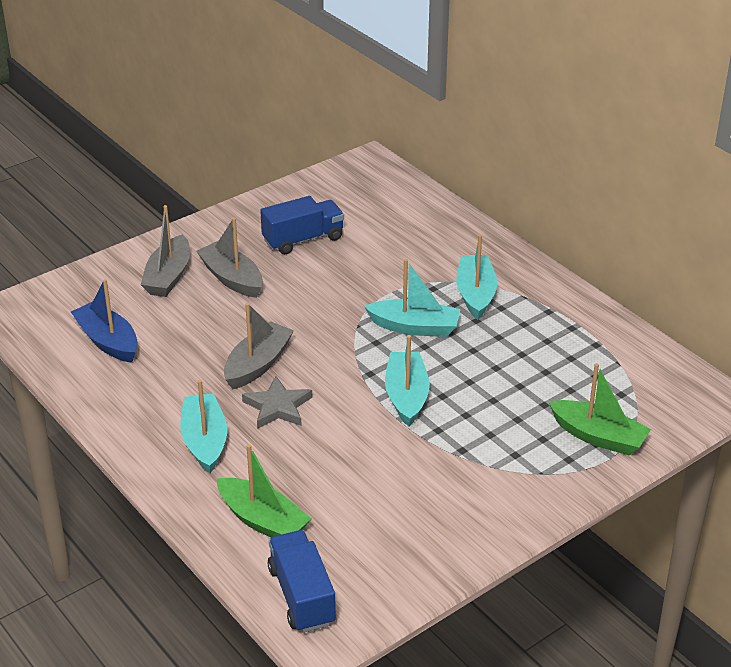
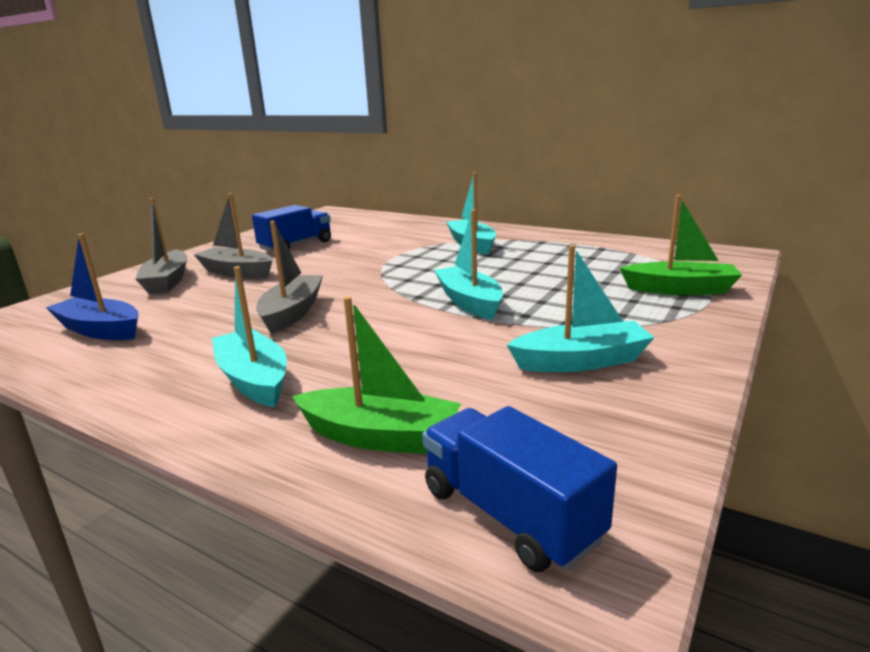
camera: 20 degrees left, 15 degrees down
(277, 407) = (333, 335): grey star -> none
(415, 327) = (436, 267): turquoise boat -> turquoise boat (581, 361)

